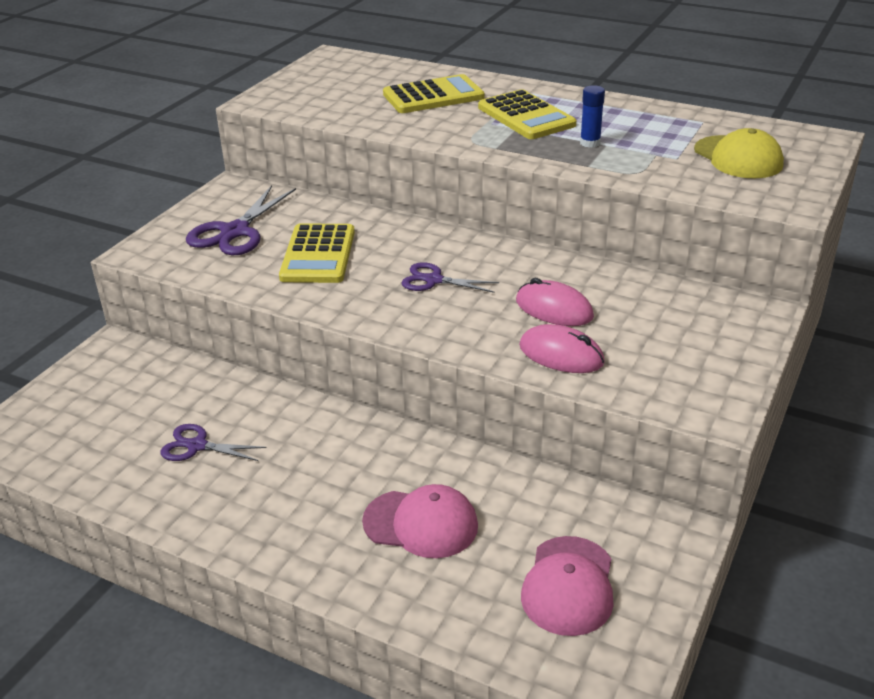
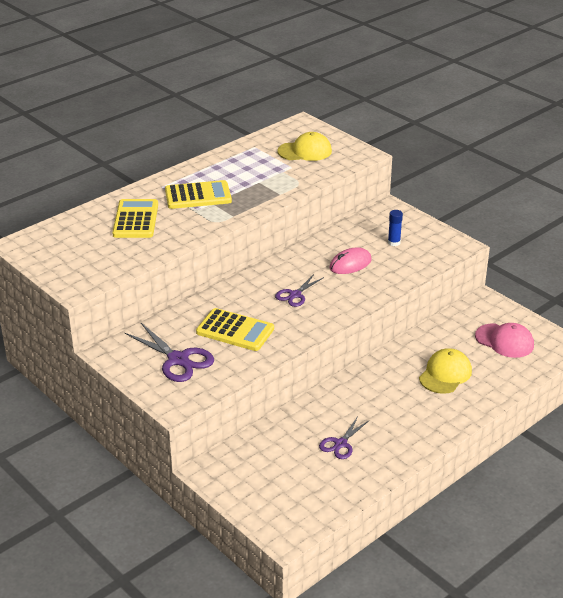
camera: 70 degrees left, 0 degrees up
(421, 524) = (445, 374): pink cap -> yellow cap
(561, 354) = (392, 273): pink mouse -> none
(590, 143) = (252, 186): blue glue stick -> blue glue stick (394, 242)

